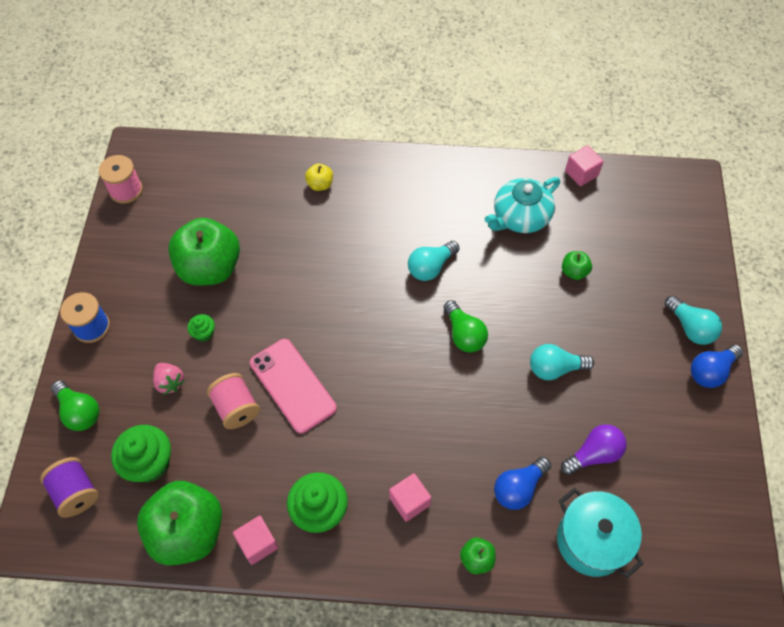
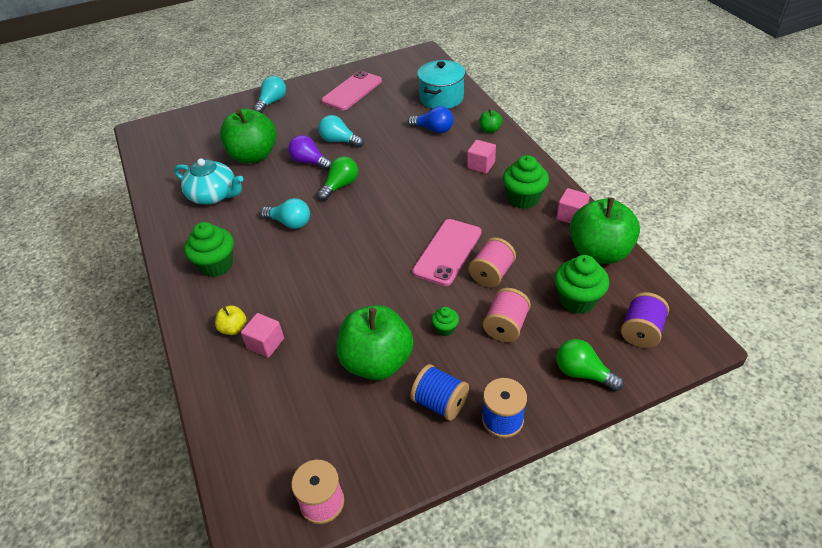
camera: 115 degrees left, 15 degrees down
(79, 412) = (583, 373): green light bulb -> green light bulb turned 75 degrees counterclockwise
(139, 293) = (440, 403): none -> blue spool
(170, 382) = (505, 326): pink strawberry -> pink spool
(408, 192) = (216, 265): none -> green cupcake
(555, 368) = (339, 141): turquoise light bulb -> turquoise light bulb turned 150 degrees clockwise
(574, 272) = (253, 156): green apple -> green apple, size x2.31
(581, 173) = (153, 179): pink cube -> pink cube (265, 343)
(593, 454) = (388, 111): purple light bulb -> purple light bulb (310, 162)
(671, 432) = (352, 91): none -> pink phone
(710, 371) = (300, 89): blue light bulb -> none

